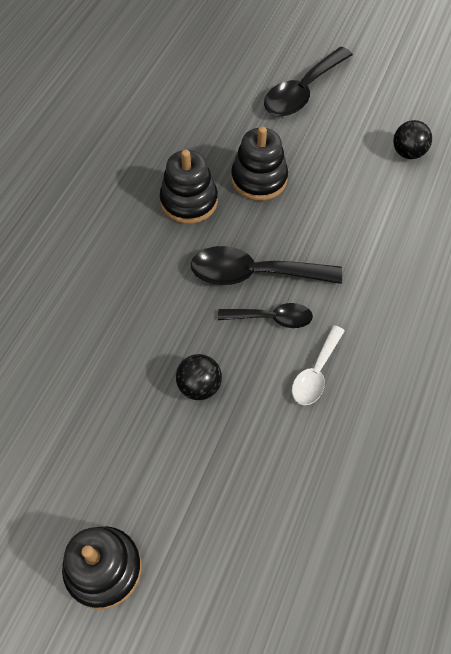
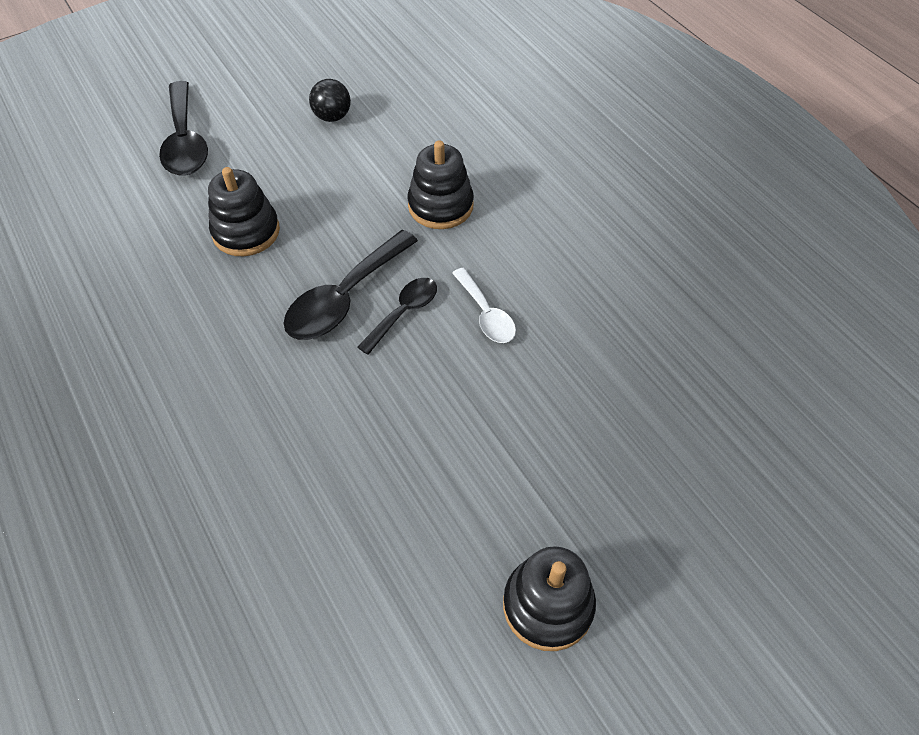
camera: 55 degrees left, 5 degrees down
(189, 201) = (211, 300): black stacking toy -> black stacking toy (440, 206)
(199, 386) = (423, 412): black ball -> none

